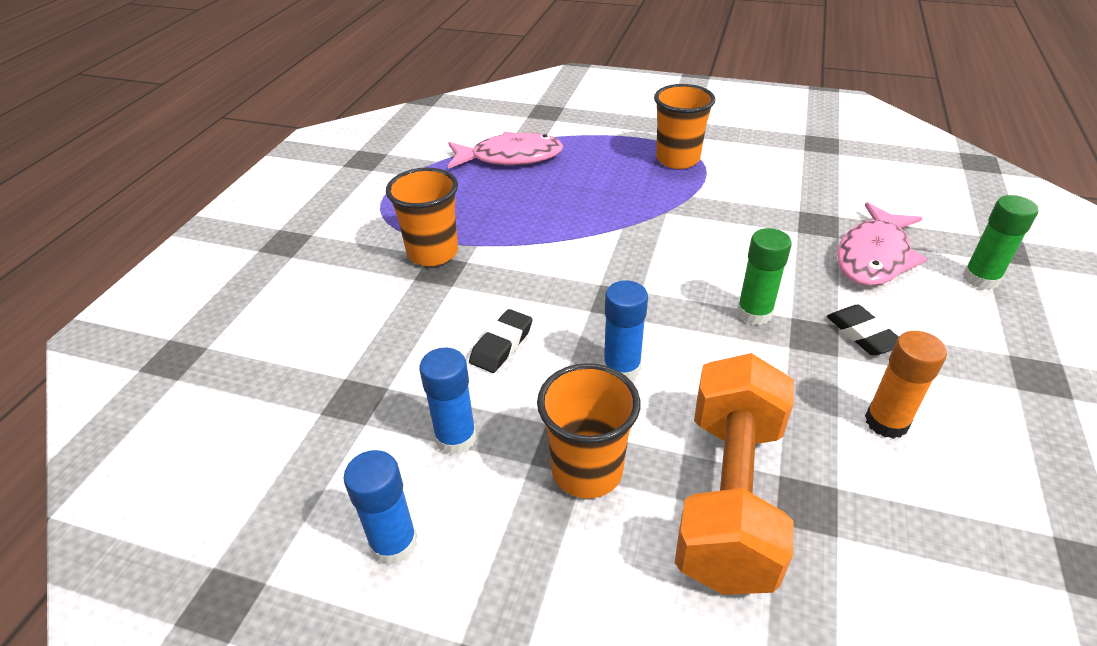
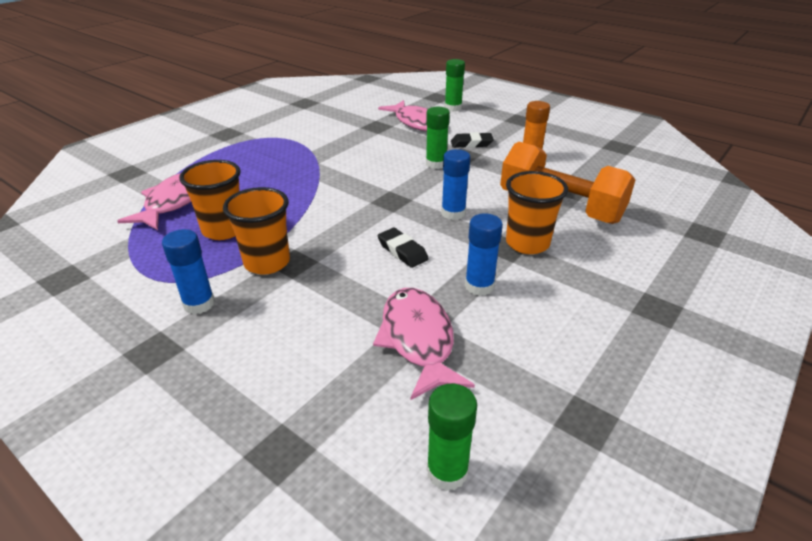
camera: 70 degrees left, 5 degrees down
(146, 481) = (447, 471): none -> green glue stick
(335, 407) = (418, 340): none -> pink fish
(394, 543) = (557, 326): blue glue stick -> blue glue stick (199, 304)
(677, 159) = (265, 144): orange cup -> orange cup (223, 230)

